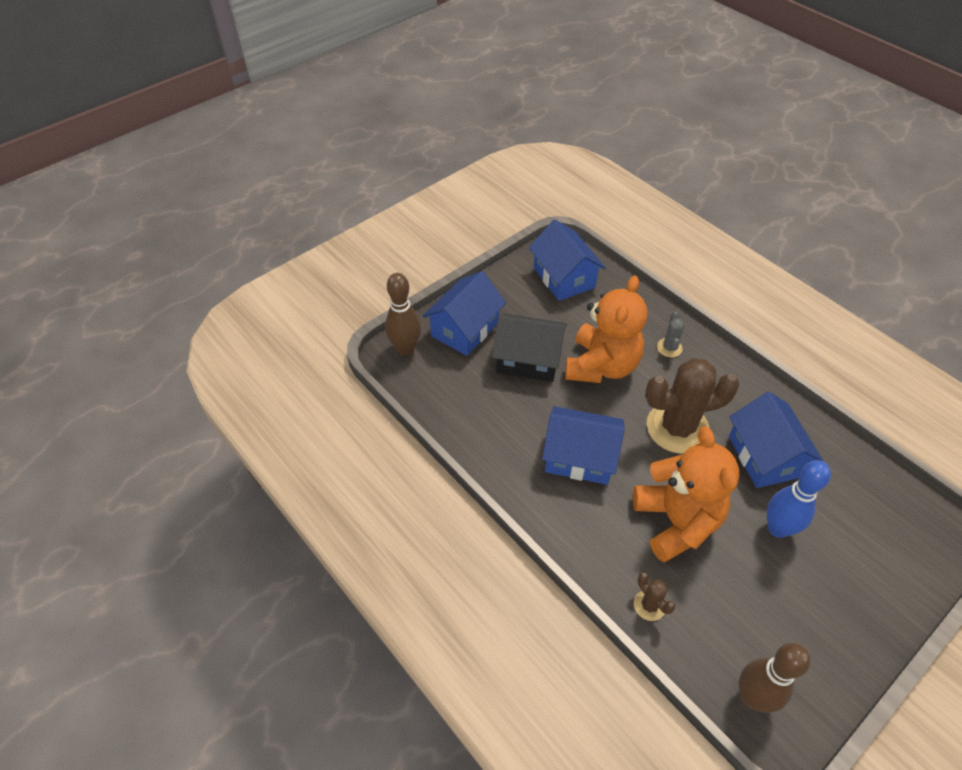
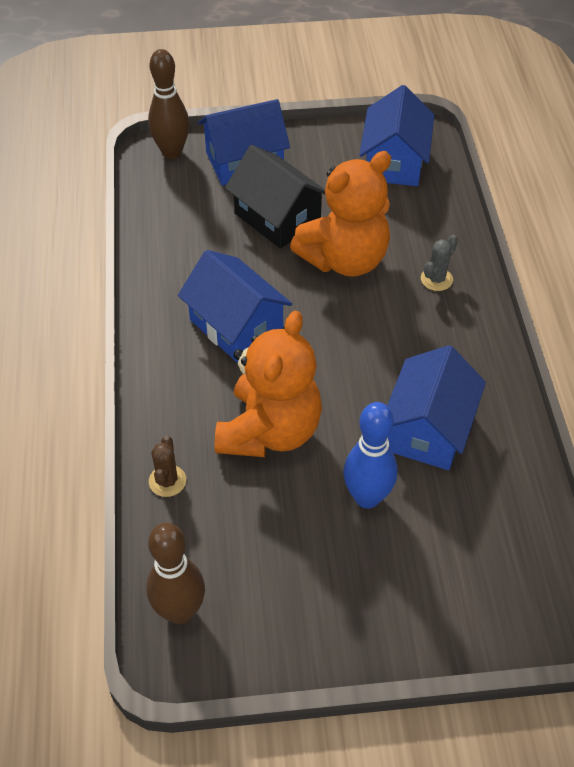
camera: 35 degrees right, 0 degrees up
(677, 428) = (362, 354): brown cactus -> none

